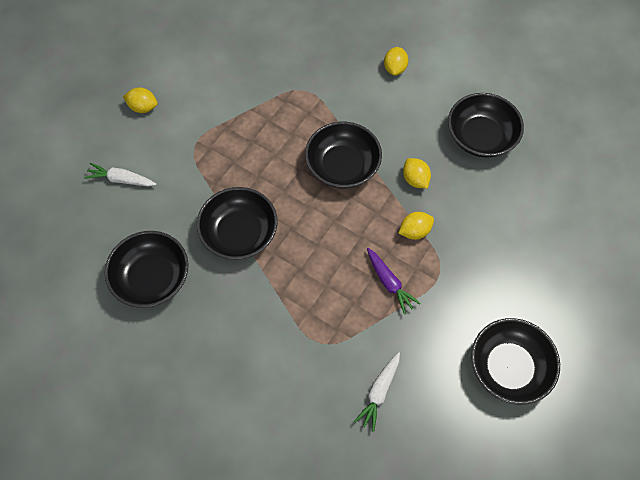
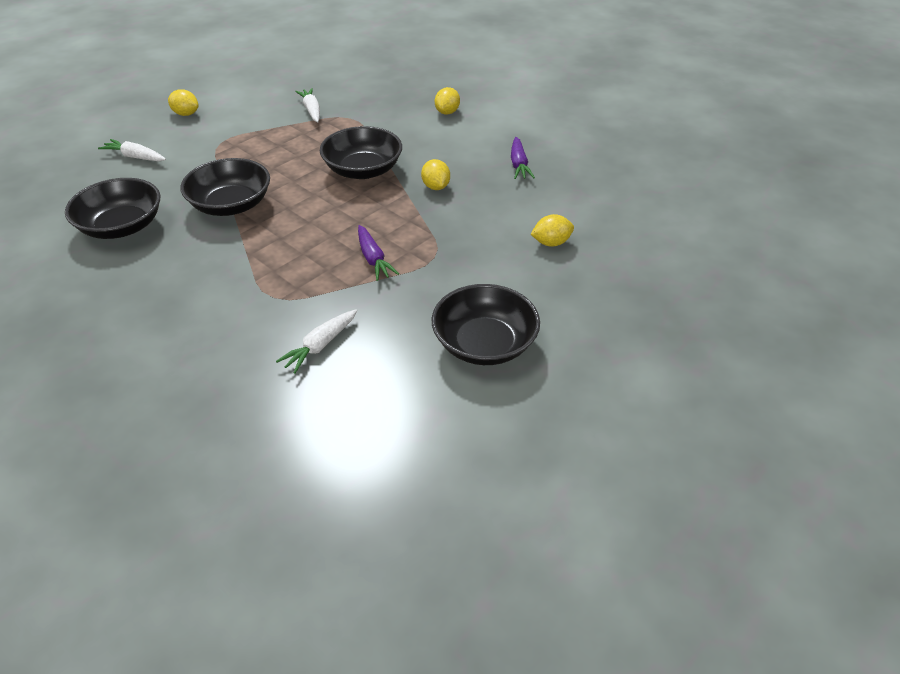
camera: 10 degrees right, 20 degrees down
(264, 84) = (311, 110): none -> white carrot
(414, 231) = (419, 223): yellow lemon -> yellow lemon (551, 243)
(480, 137) = (519, 164): black bowl -> purple carrot

